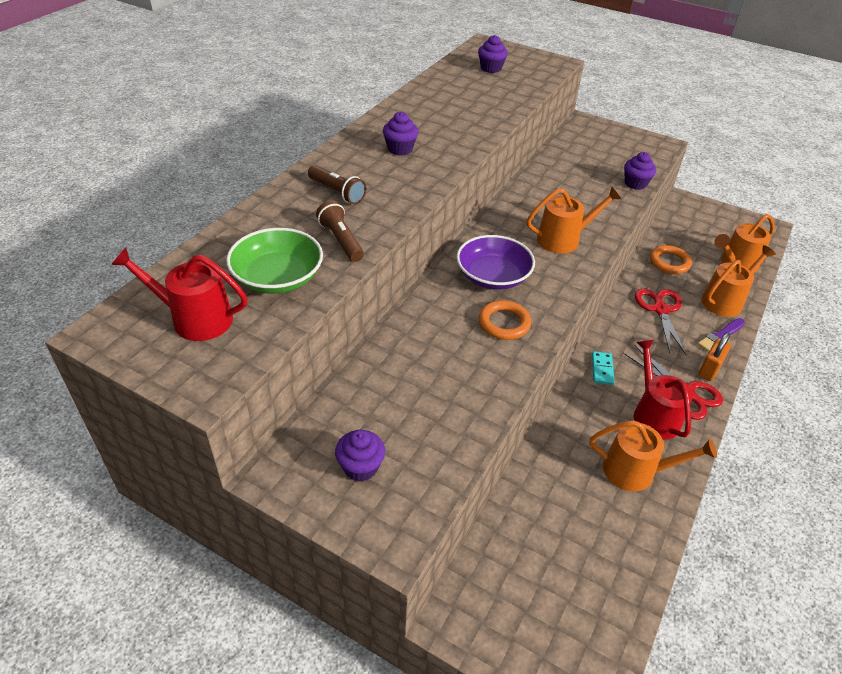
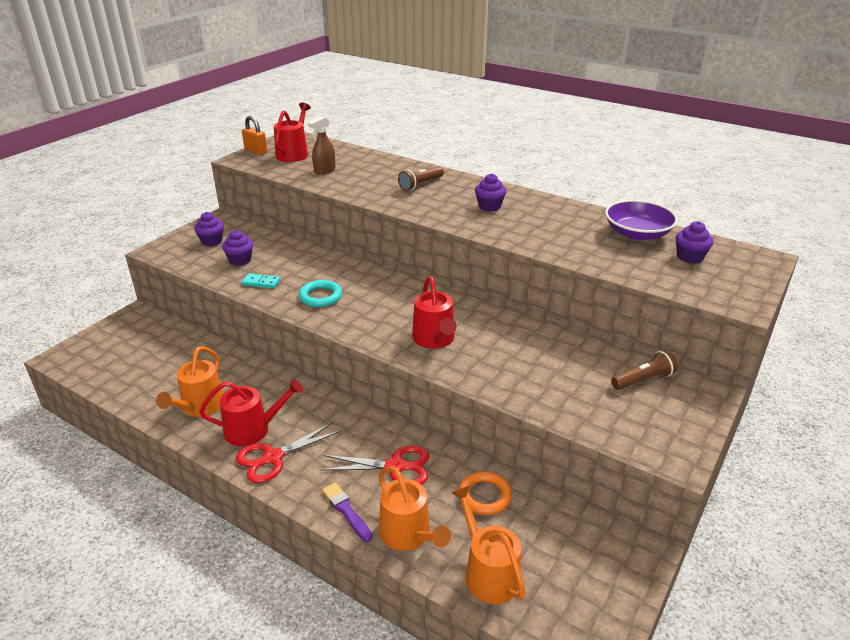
camera: 95 degrees right, 10 degrees down
(278, 277) = (324, 170): green bowl -> brown spray bottle
(341, 240) = (360, 186): brown flashlight -> brown flashlight (643, 379)
(493, 276) = (380, 296): purple bowl -> purple bowl (637, 233)
(504, 323) = (320, 296): orange ring -> turquoise ring
(563, 239) = (434, 339): orange watering can -> red watering can
(602, 369) = (315, 406): turquoise domino -> turquoise domino (261, 282)
(635, 183) = (556, 410): purple cupcake -> purple cupcake (240, 260)
(709, 370) = (297, 486): orange padlock -> orange padlock (256, 151)

